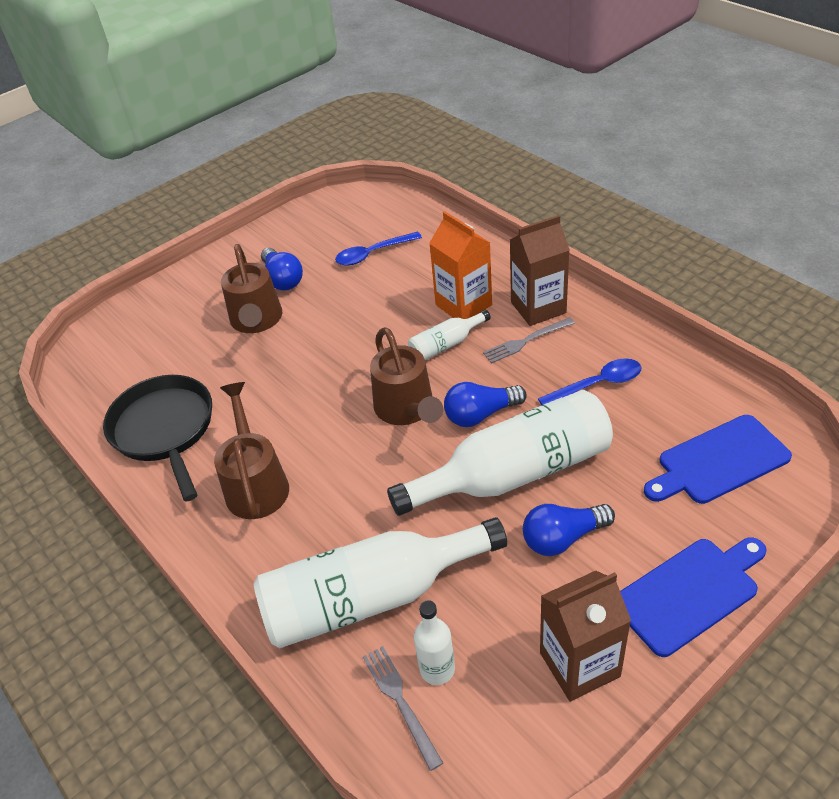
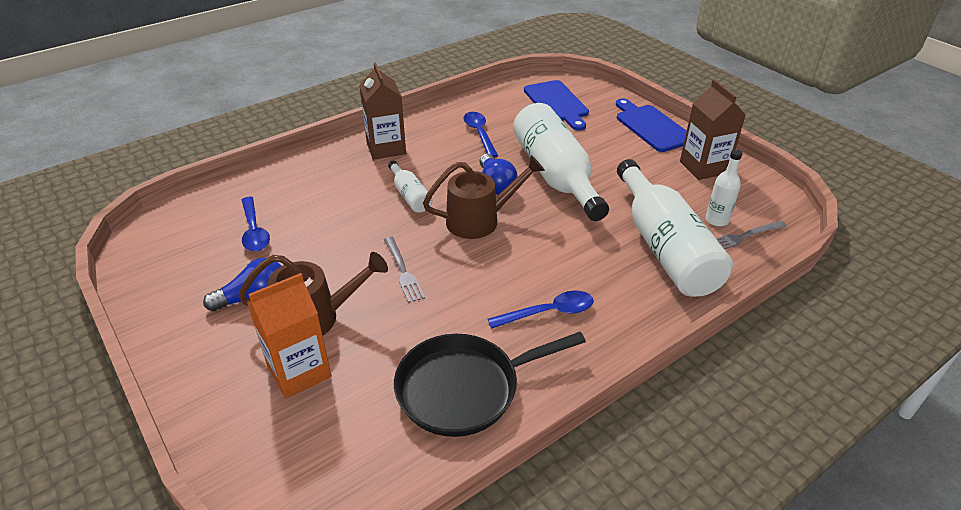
camera: 90 degrees left, 5 degrees down
(255, 483) = (548, 312): brown watering can -> blue spoon
(463, 305) = (363, 183): orange carton -> orange carton (299, 371)
(526, 341) = (422, 157): grey fork -> grey fork (403, 271)
(563, 538) = (613, 162): blue light bulb -> none

